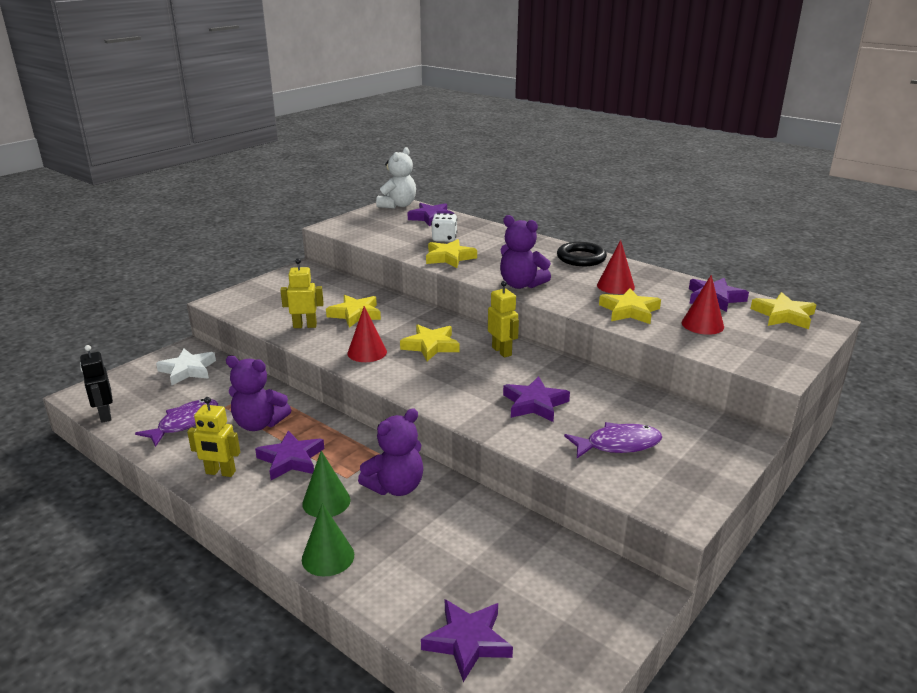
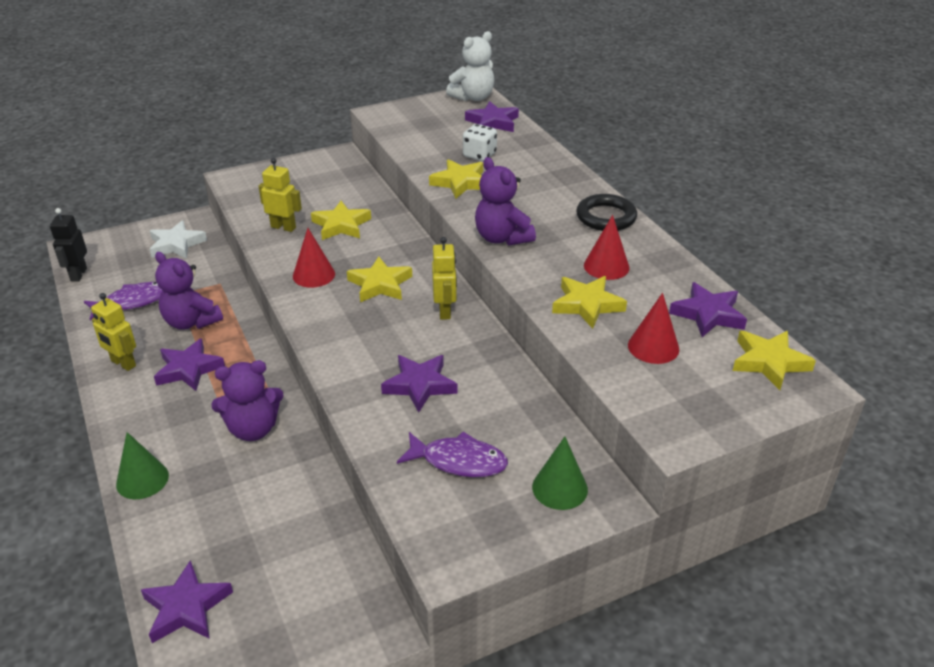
camera: 25 degrees right, 10 degrees up
(326, 501) = (183, 423): green cone -> green cone (560, 488)

